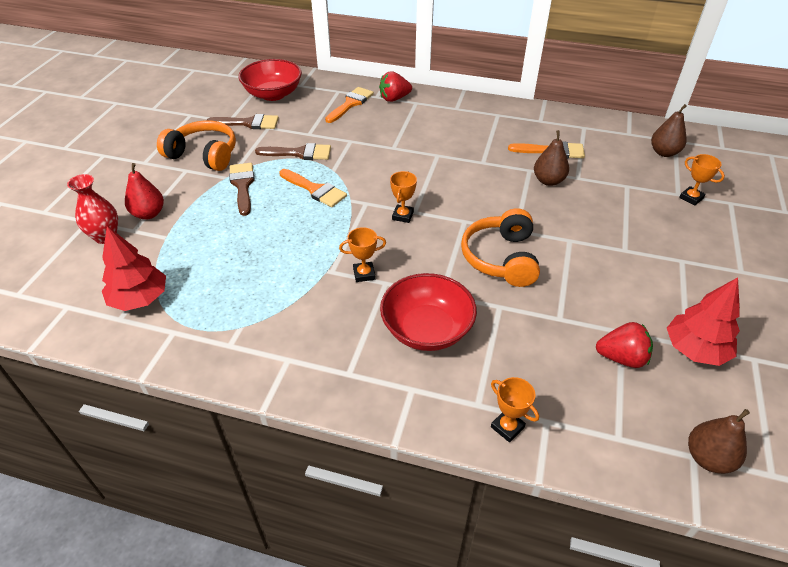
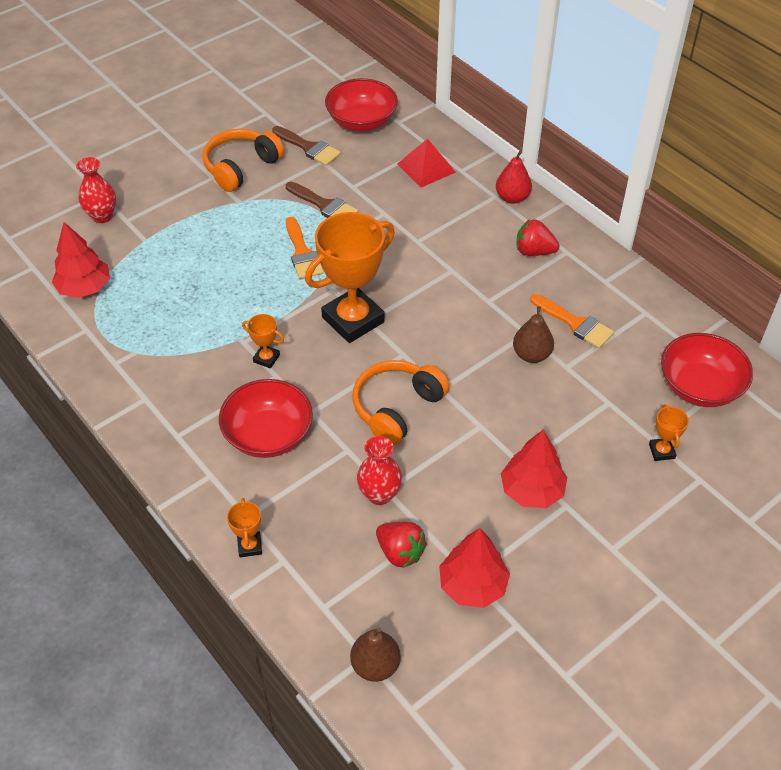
camera: 35 degrees right, 5 degrees up
(149, 214) = (149, 209): red pear -> red pear (512, 198)
(204, 155) = (241, 167): orange headphones -> orange headphones turned 105 degrees counterclockwise
(242, 185) = (245, 217): brown brush -> none
(350, 104) = (426, 168): orange brush -> red pyramid
(394, 98) = (477, 181): red strawberry -> red strawberry (534, 251)
(402, 216) = (353, 320): orange trophy -> orange trophy, size x2.33
(558, 324) = (379, 494): none -> red vase
(651, 263) = (532, 491): none -> red tree
(664, 152) = (699, 387): brown pear -> red bowl

